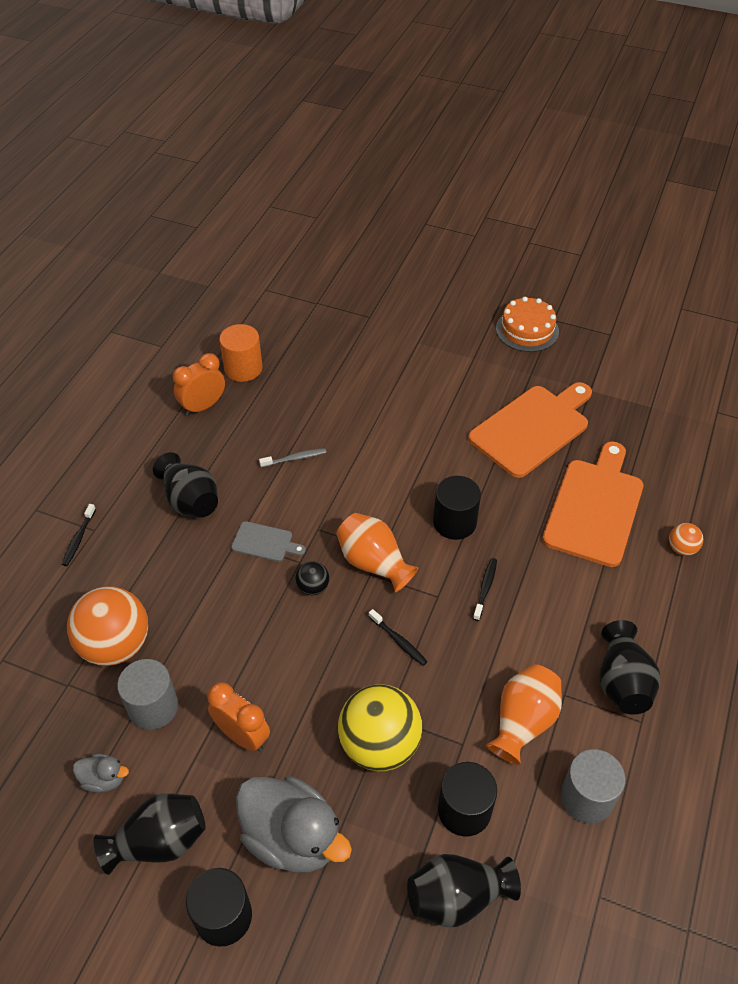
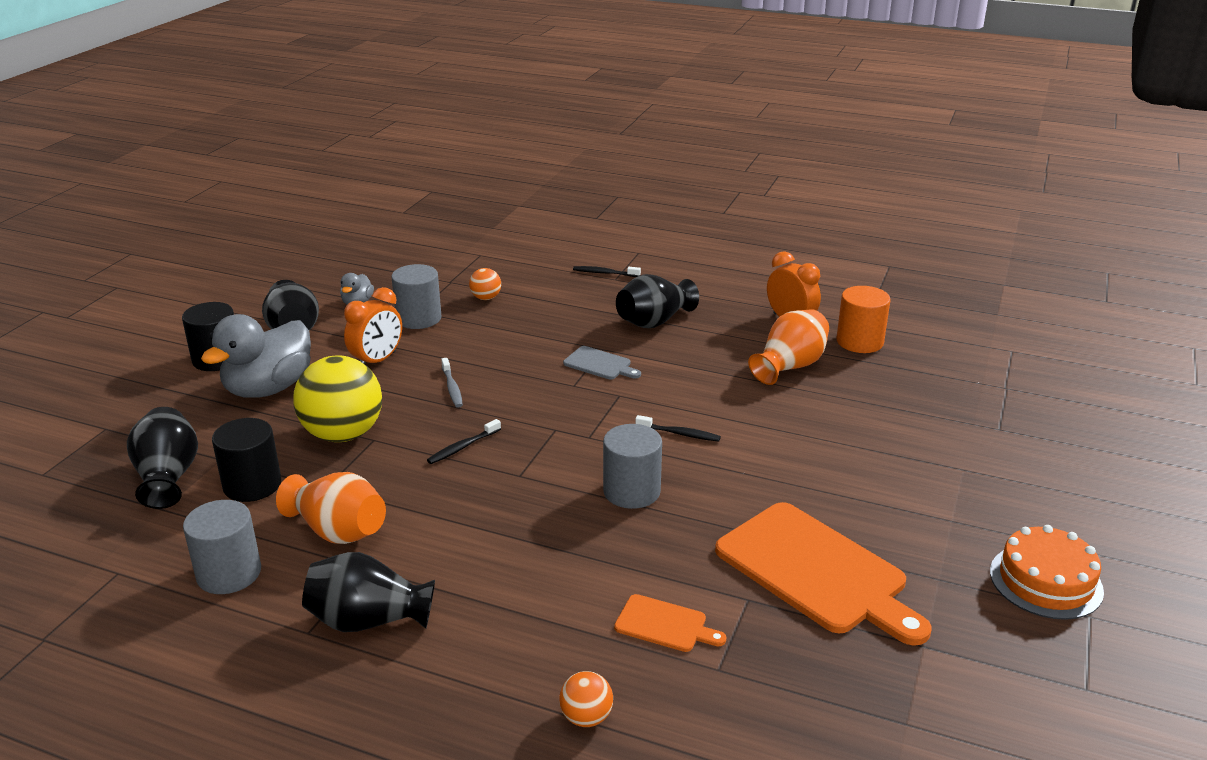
camera: 90 degrees right, 20 degrees down
(116, 645) = (486, 298): orange ball -> orange ball, size x0.46
(265, 542) = (600, 364): grey cutting board -> grey cutting board turned 75 degrees counterclockwise
(294, 458) = (722, 378): grey toothbrush -> grey toothbrush (452, 387)
(313, 587) = (539, 393): black ball -> none
(374, 563) = (570, 431): orange vase -> orange vase (789, 366)
(454, 522) = (631, 491): black cylinder -> grey cylinder
(485, 588) = (527, 512): black toothbrush -> black toothbrush (679, 434)
(595, 507) = (665, 625): orange cutting board -> orange cutting board, size x0.46

